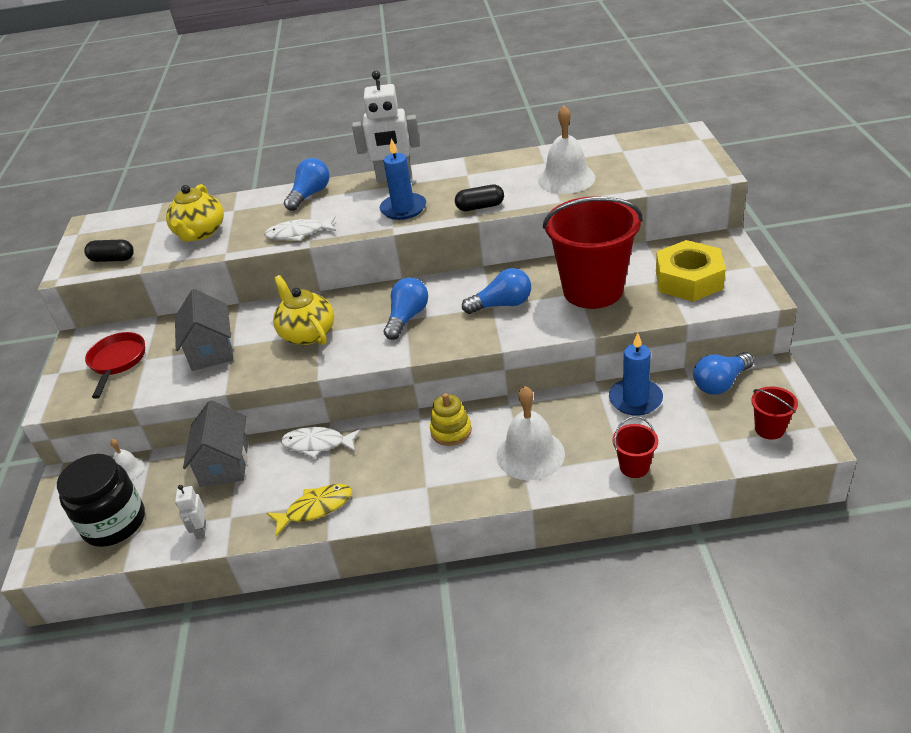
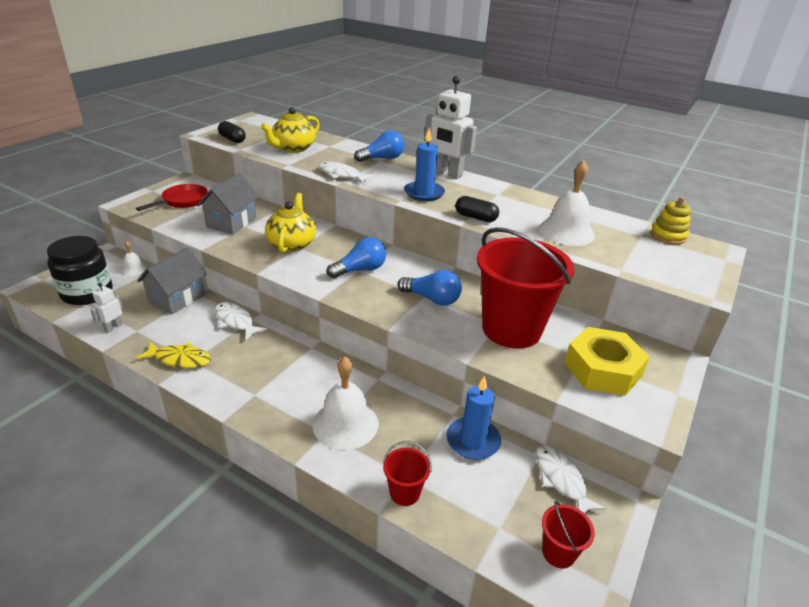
camera: 30 degrees right, 5 degrees down
(451, 431) = (318, 369): yellow stacking toy -> yellow stacking toy (668, 236)
(720, 383) = (561, 479): blue light bulb -> white fish

